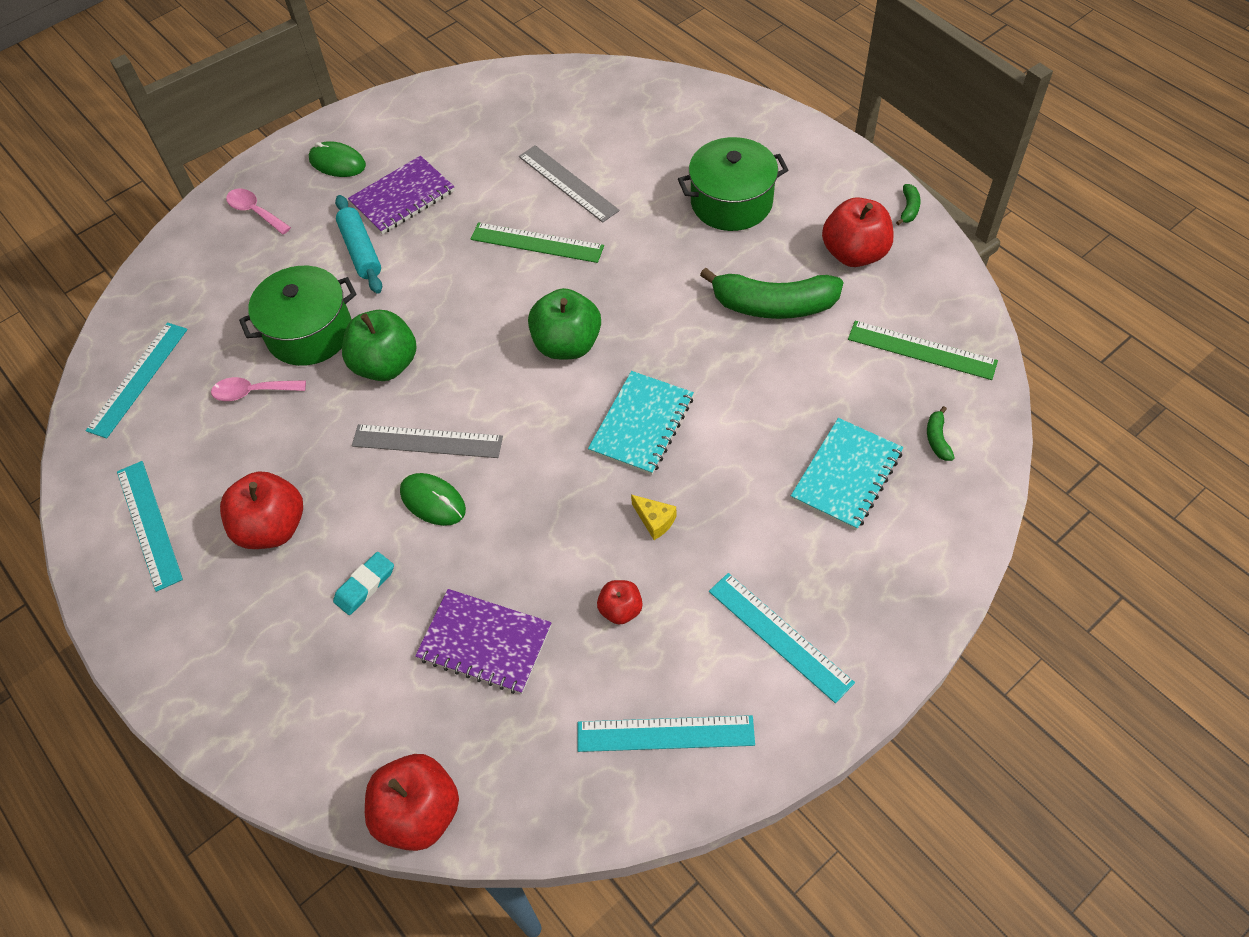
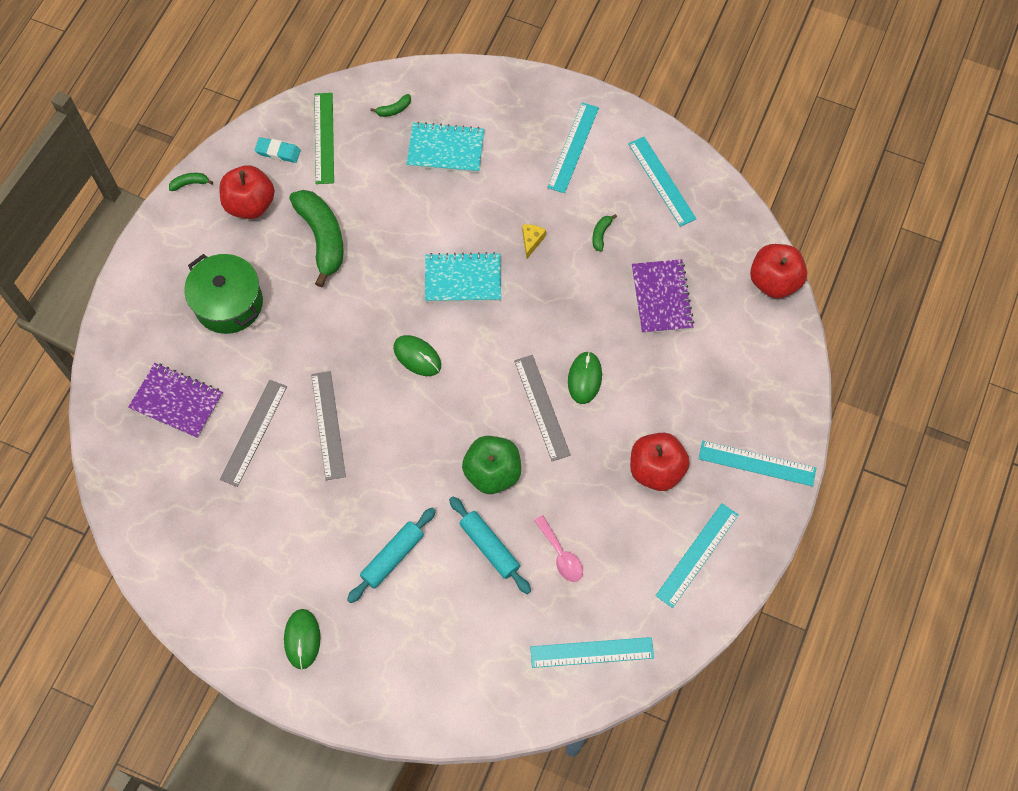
camera: 120 degrees left, 10 degrees up
(197, 647) = (757, 463): none -> turquoise ruler
(255, 212) = (387, 675): pink spoon -> none
(309, 332) = (489, 547): green pot -> turquoise rolling pin
(365, 585) = (663, 386): turquoise eraser -> turquoise eraser (278, 152)
(402, 197) = (321, 557): purple notebook -> purple notebook (177, 401)
(537, 242) = (328, 425): green ruler -> grey ruler
(567, 344) = (417, 356): green apple -> green mouse
(620, 609) = (601, 234): red apple -> green banana

